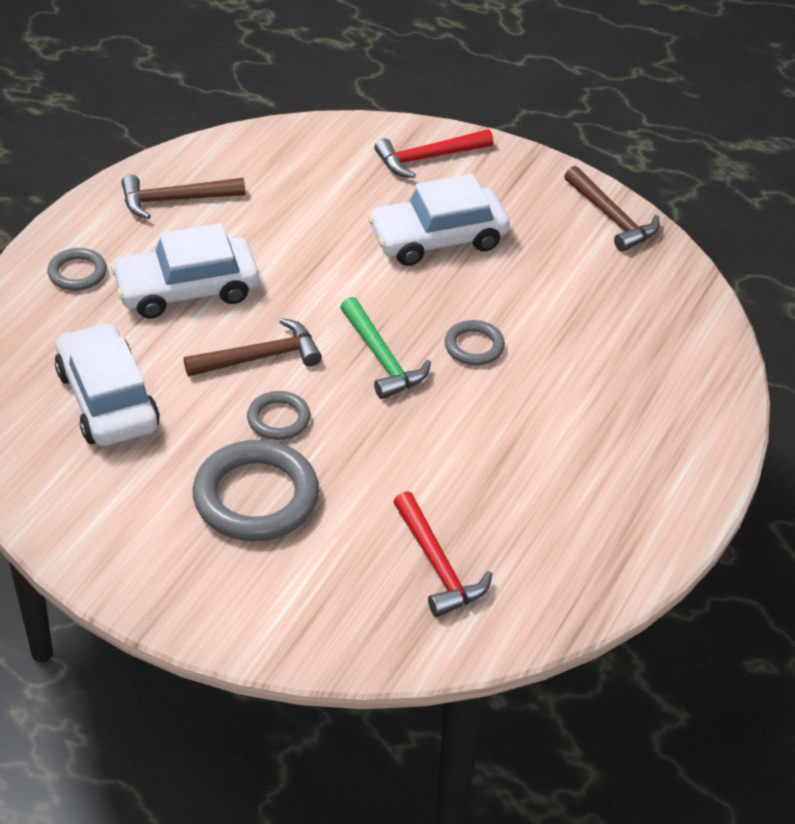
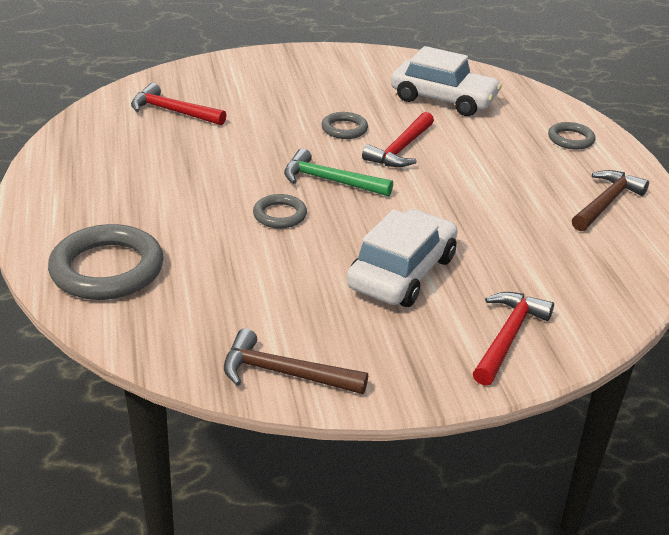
camera: 140 degrees right, 10 degrees down
(186, 290) = (500, 160): white car -> none
(256, 497) = (305, 98): grey ring -> grey ring (107, 269)
(260, 357) = (401, 149): brown hammer -> red hammer

